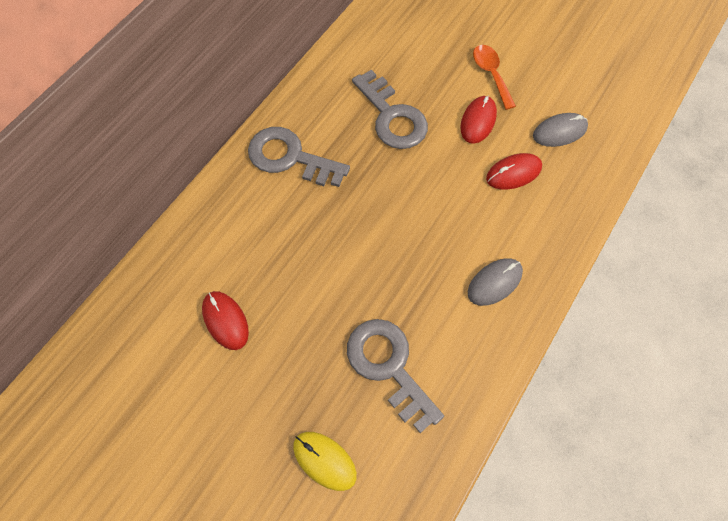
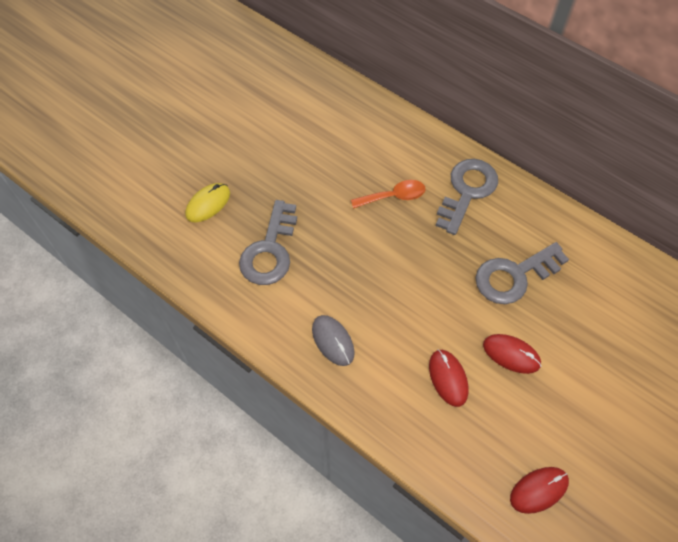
camera: 95 degrees right, 5 degrees down
(225, 321) = (321, 146): red mouse -> red mouse (538, 490)
(388, 366) = (270, 250): grey key -> grey key turned 135 degrees clockwise
(491, 74) = (574, 377): orange spoon -> orange spoon (394, 196)
(559, 132) = (499, 435): grey mouse -> none

